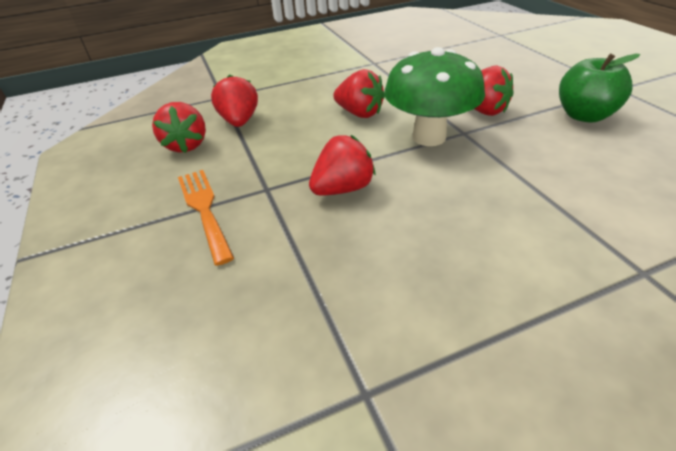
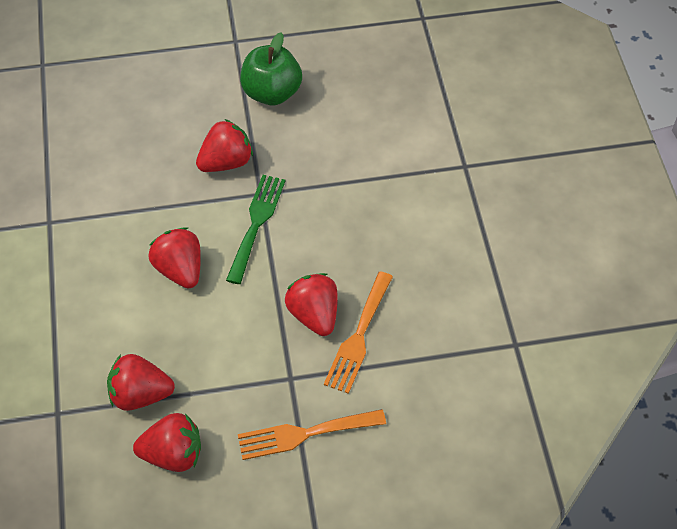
camera: 80 degrees left, 15 degrees up
(326, 224) = (358, 337): none -> orange fork
(359, 113) = (180, 269): red strawberry -> red strawberry turned 75 degrees counterclockwise
(429, 137) = (256, 223): green mushroom -> green fork

